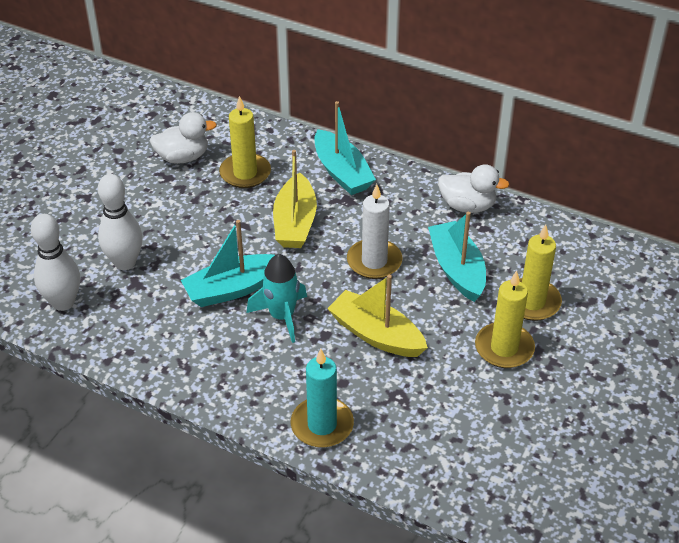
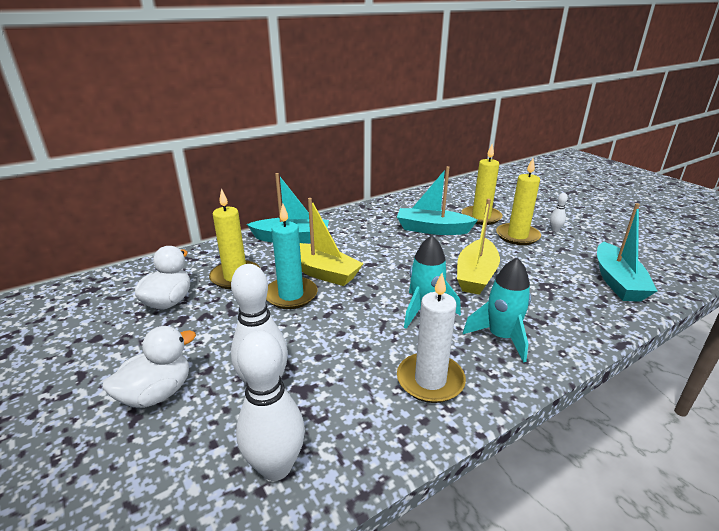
camera: 60 degrees left, 15 degrees down
(232, 289) = (369, 327): turquoise boat -> turquoise boat (617, 281)
(276, 379) = (501, 337): none -> turquoise rocket
(322, 425) = (568, 330): turquoise candle -> turquoise candle (291, 295)
(374, 261) = (398, 254): white candle -> white candle (430, 380)
(376, 334) = (476, 275): yellow boat -> yellow boat turned 45 degrees counterclockwise
(467, 206) = (377, 210): white duck -> white duck (157, 393)
(555, 380) = (555, 230): none -> white bowling pin

